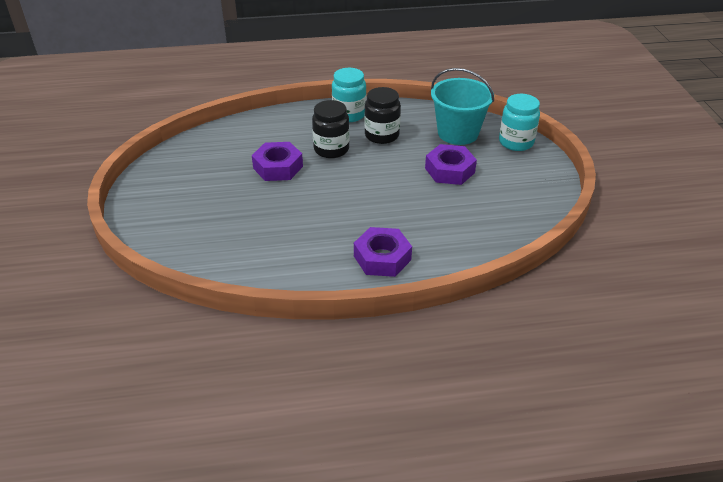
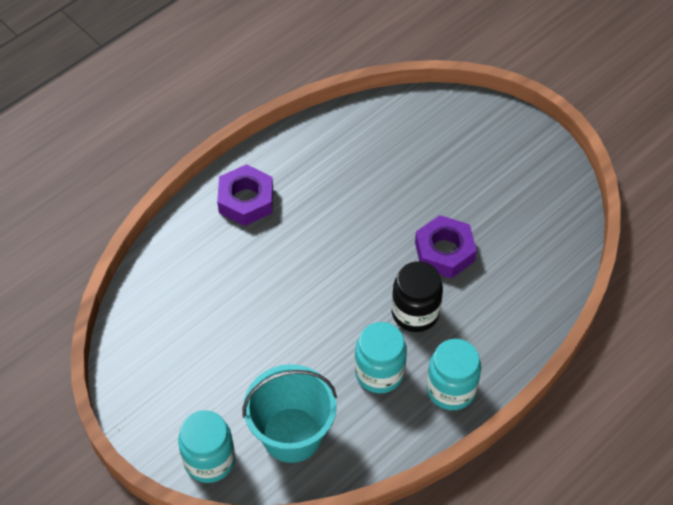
camera: 145 degrees right, 15 degrees up
(382, 135) = (379, 373): black jar -> turquoise jar
(449, 170) = (258, 357): purple nut -> none

